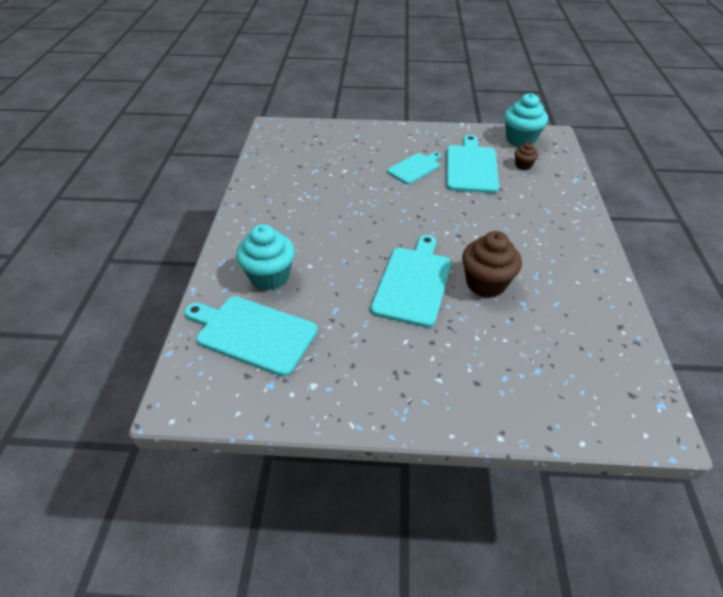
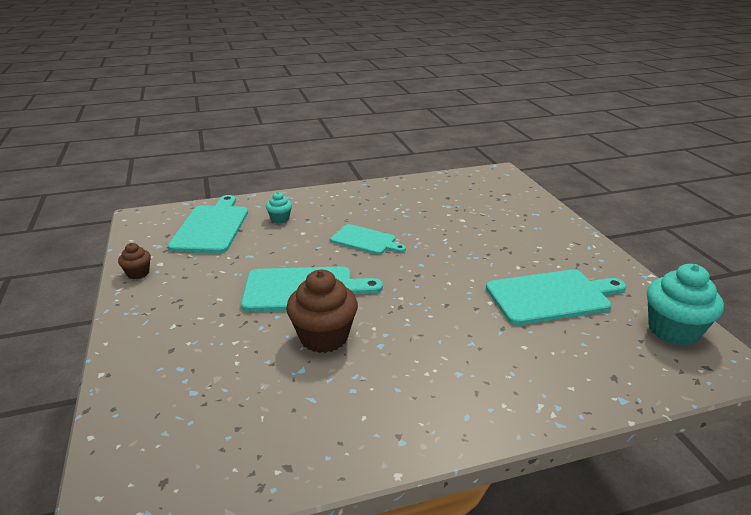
camera: 70 degrees right, 15 degrees down
(269, 276) = (280, 219): turquoise cupcake -> turquoise cupcake, size x0.52
(415, 168) = (508, 258): turquoise cutting board -> turquoise cutting board (365, 240)
(523, 165) = (603, 340): brown cupcake -> brown cupcake (138, 273)

